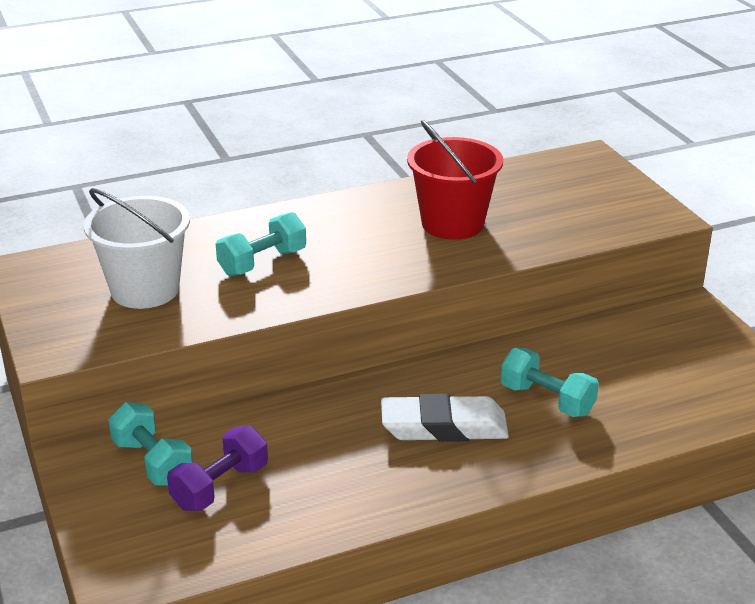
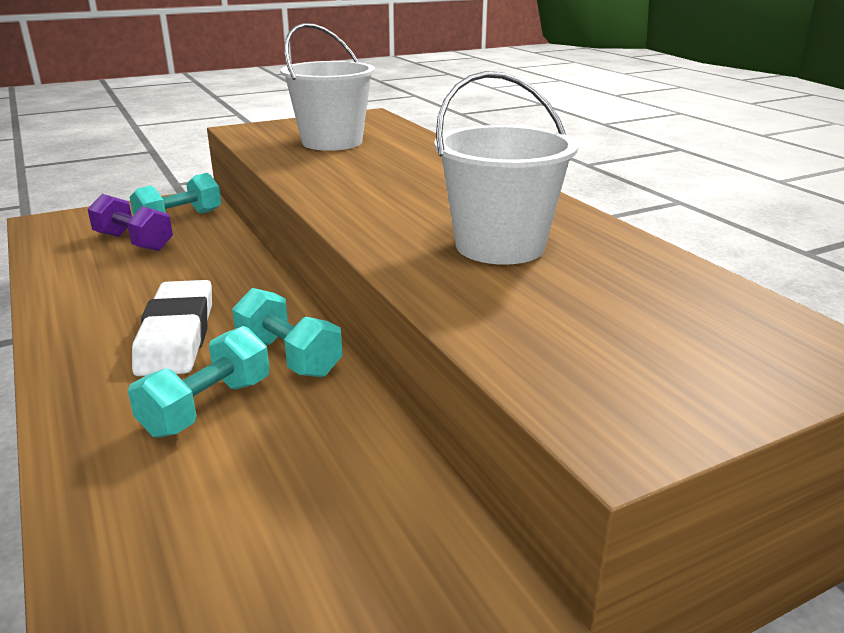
camera: 85 degrees right, 5 degrees down
(262, 262) = (382, 171): turquoise dumbbell -> turquoise dumbbell (288, 357)
(452, 224) = (500, 246): red bucket -> white bucket

